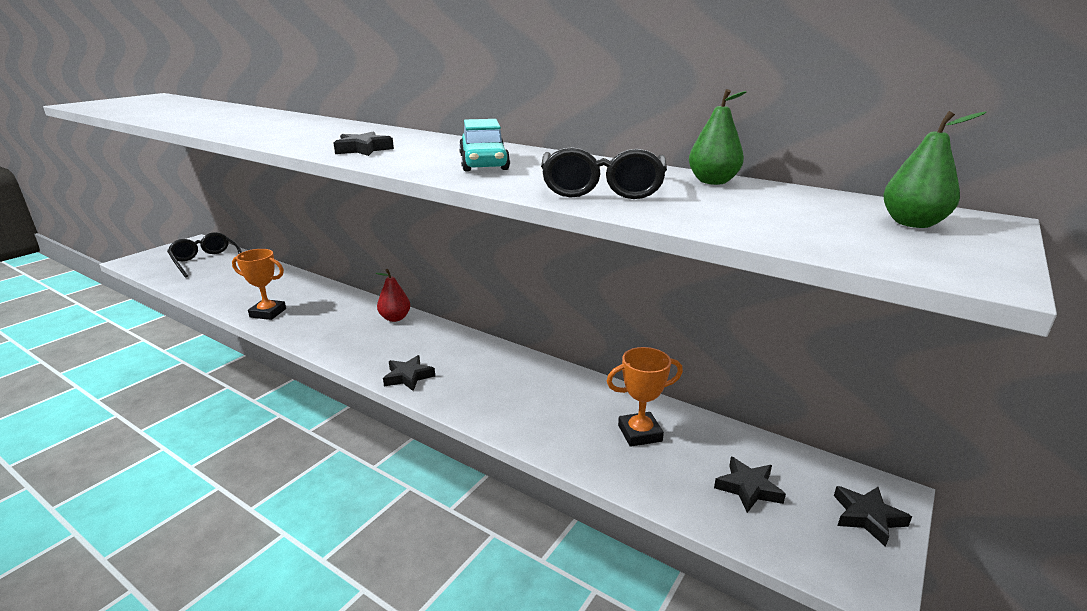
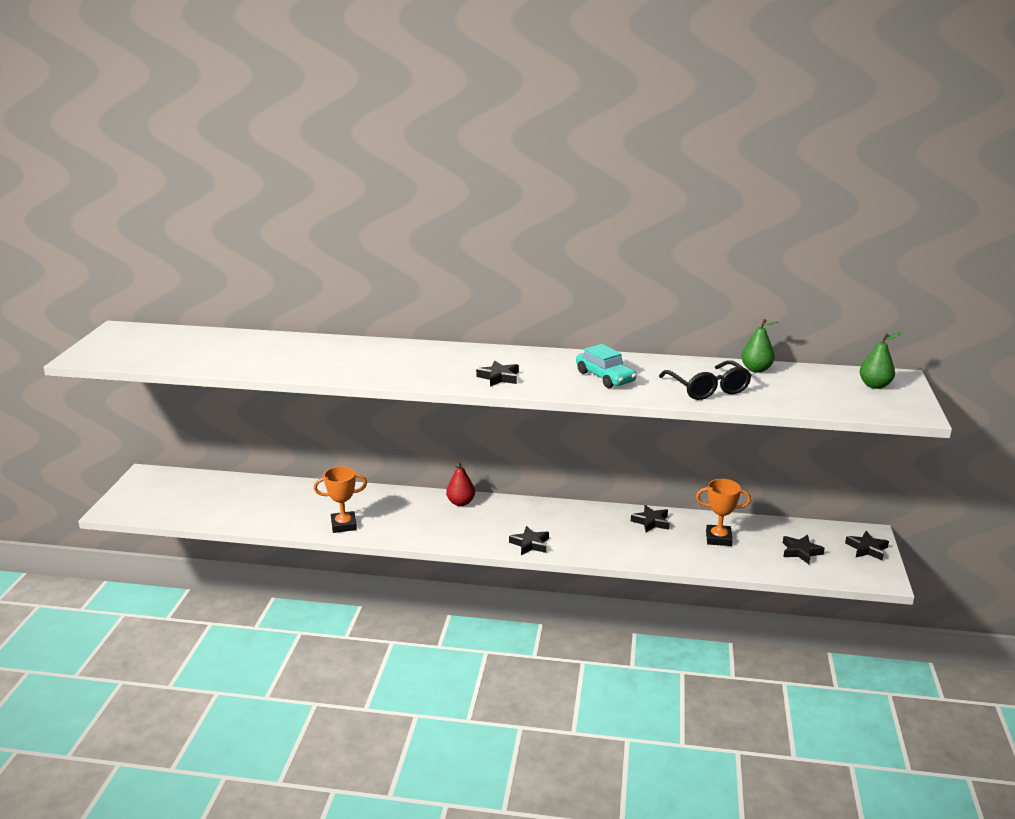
camera: 25 degrees left, 0 degrees up
(206, 261) = (196, 491): black glasses -> none
(572, 388) = (651, 522): none -> black star
(639, 433) = (718, 538): orange trophy -> orange trophy turned 45 degrees clockwise

